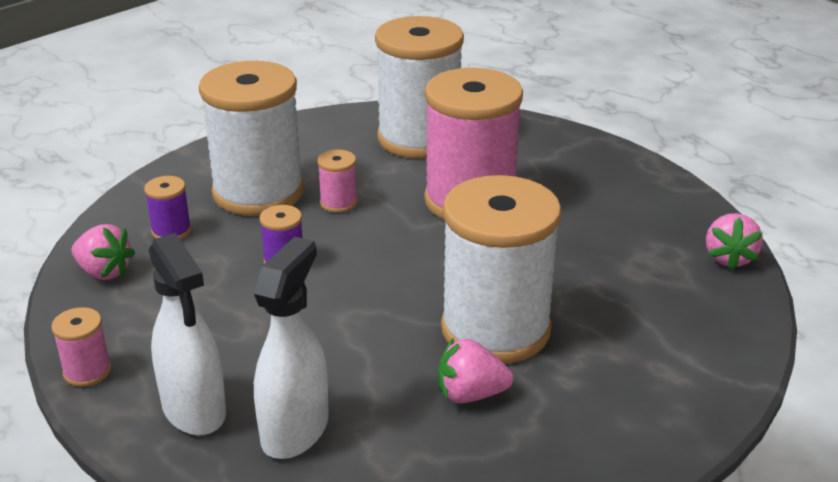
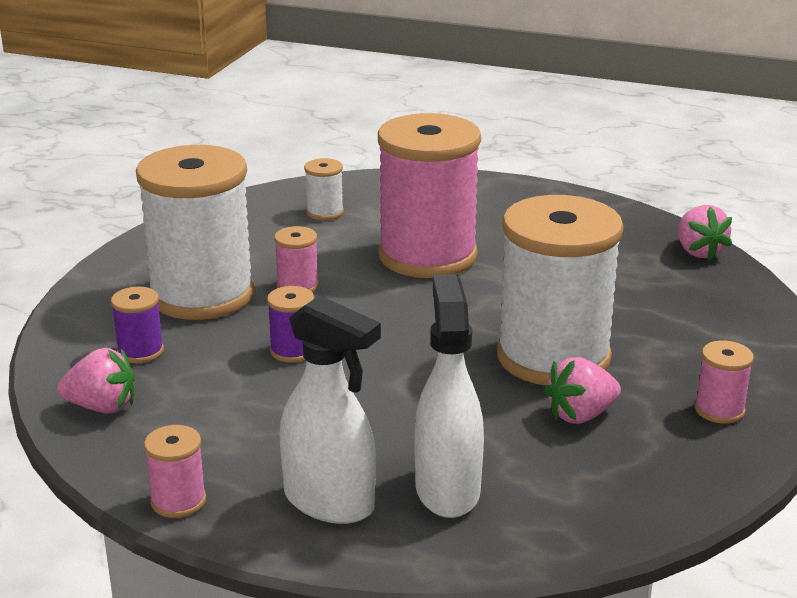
camera: 25 degrees left, 5 degrees down
(419, 139) = (324, 212): white spool -> white spool, size x0.41
(605, 429) = (719, 410): none -> pink spool

